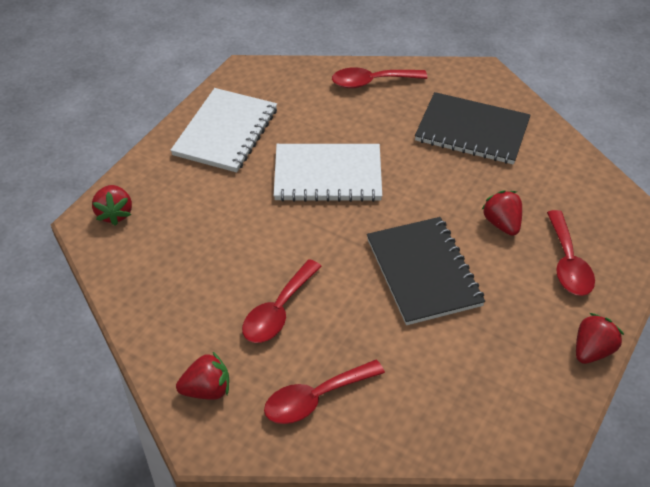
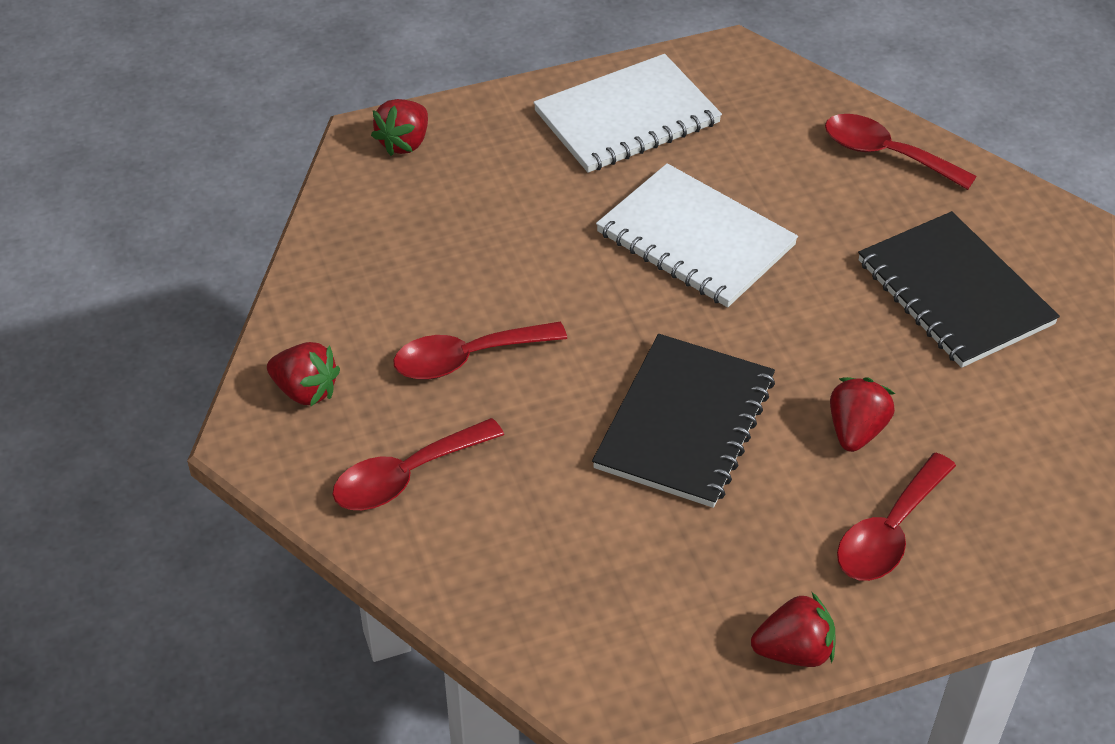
camera: 40 degrees right, 0 degrees up
(315, 398) = (406, 476): red spoon -> red spoon turned 45 degrees counterclockwise

